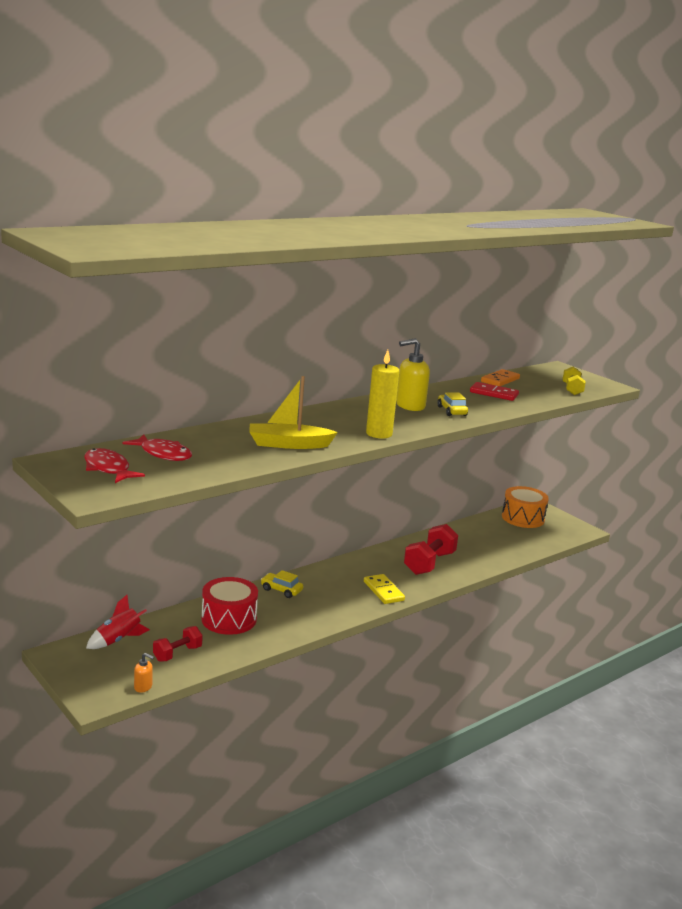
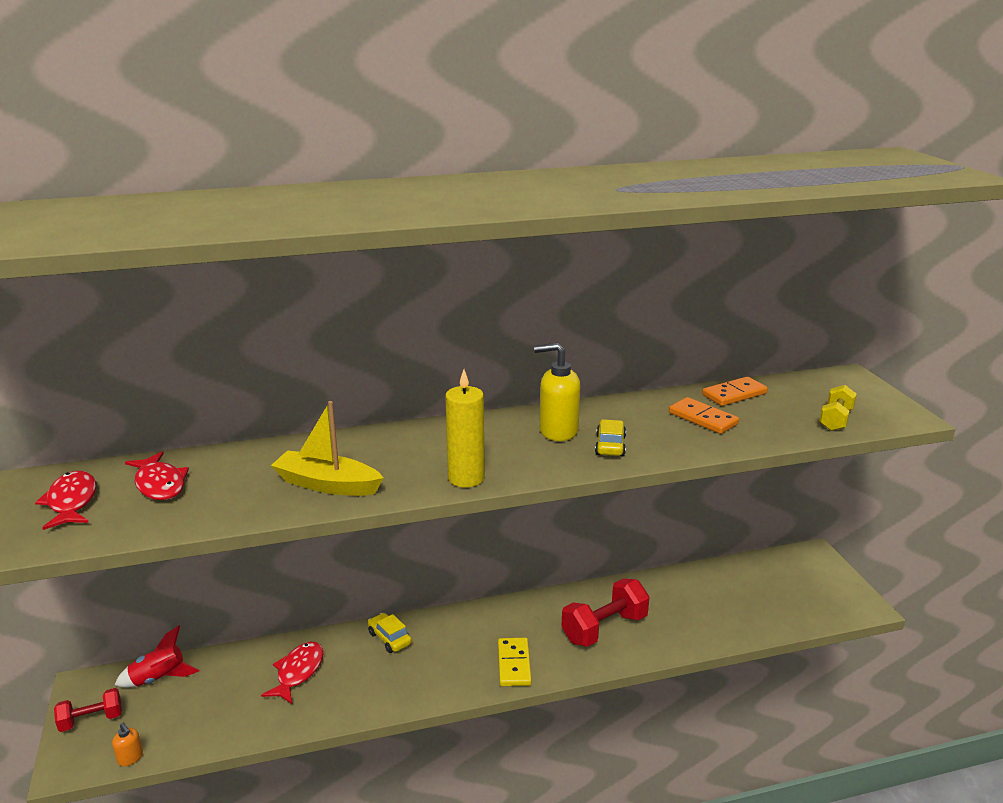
camera: 25 degrees right, 5 degrees up
(177, 654) = (204, 714): red dumbbell -> red dumbbell (91, 720)
(229, 619) = (298, 672): red drum -> red fish
(493, 394) = (702, 418): red domino -> orange domino
(523, 518) = (784, 572): orange drum -> none

